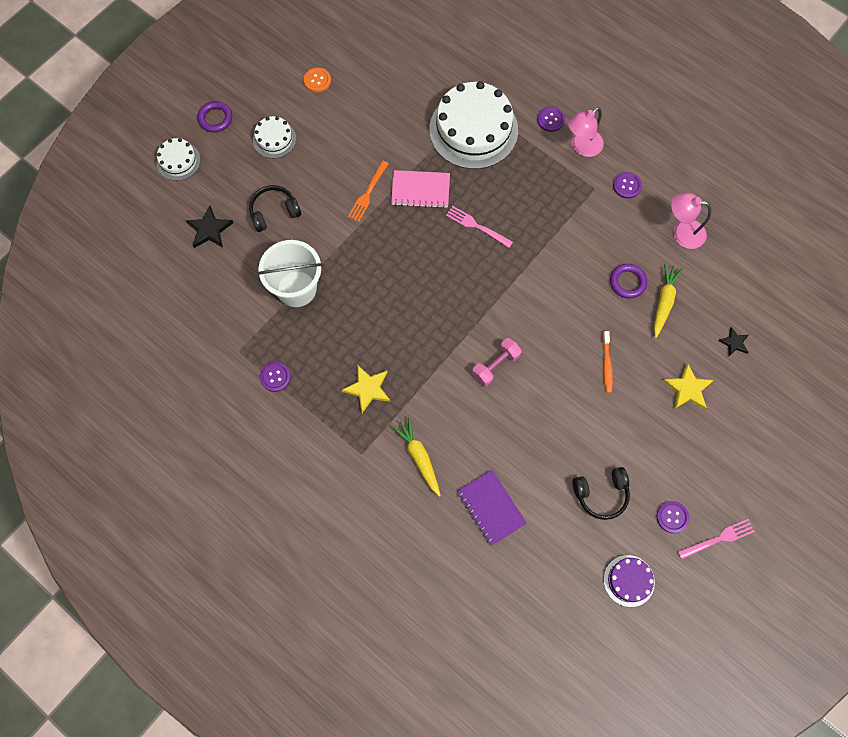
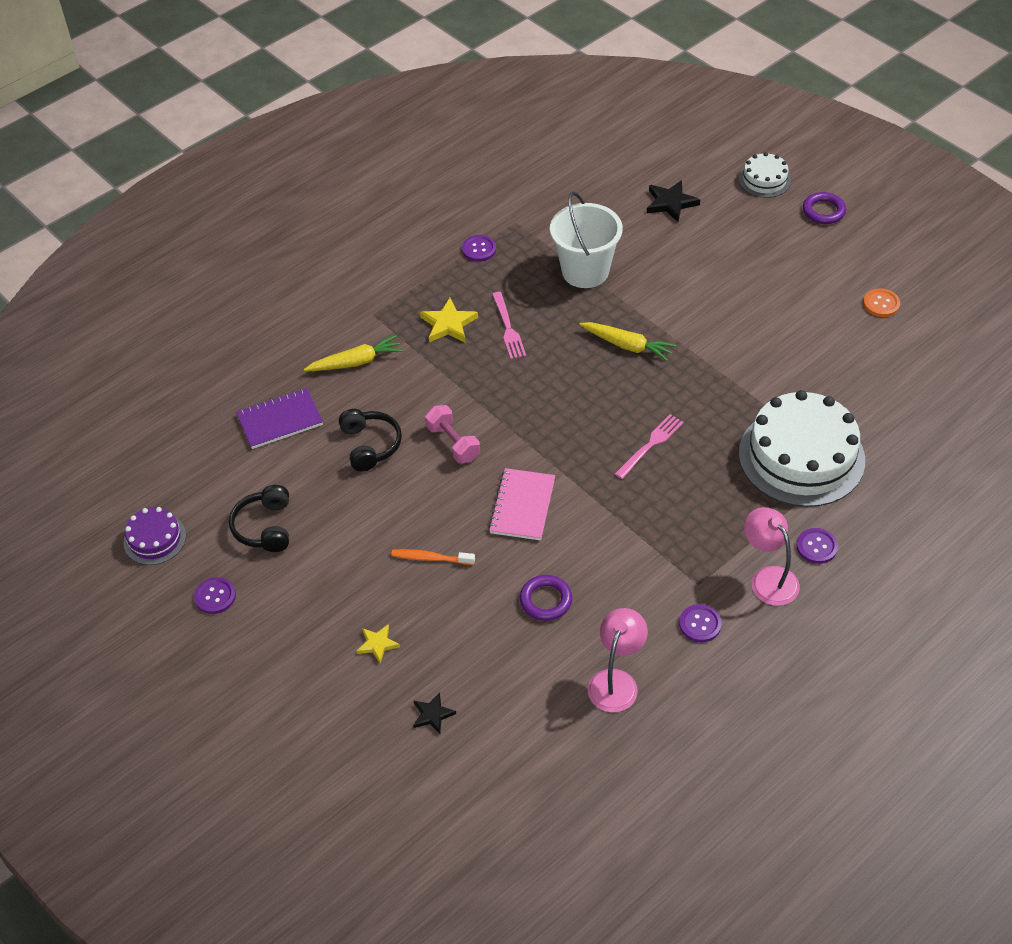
camera: 100 degrees right, 20 degrees down
(274, 139) = (792, 261): white cake -> none
(274, 212) = (689, 256): black headphones -> black headphones (370, 445)
(368, 193) = (709, 341): orange fork -> none
(420, 190) = (709, 393): pink notebook -> pink notebook (522, 506)
(664, 302) = (509, 639): yellow carrot -> yellow carrot (627, 345)
(687, 389) = (377, 644): yellow star -> yellow star, size x0.63
(718, 539) = (173, 642): pink fork -> pink fork (508, 328)

